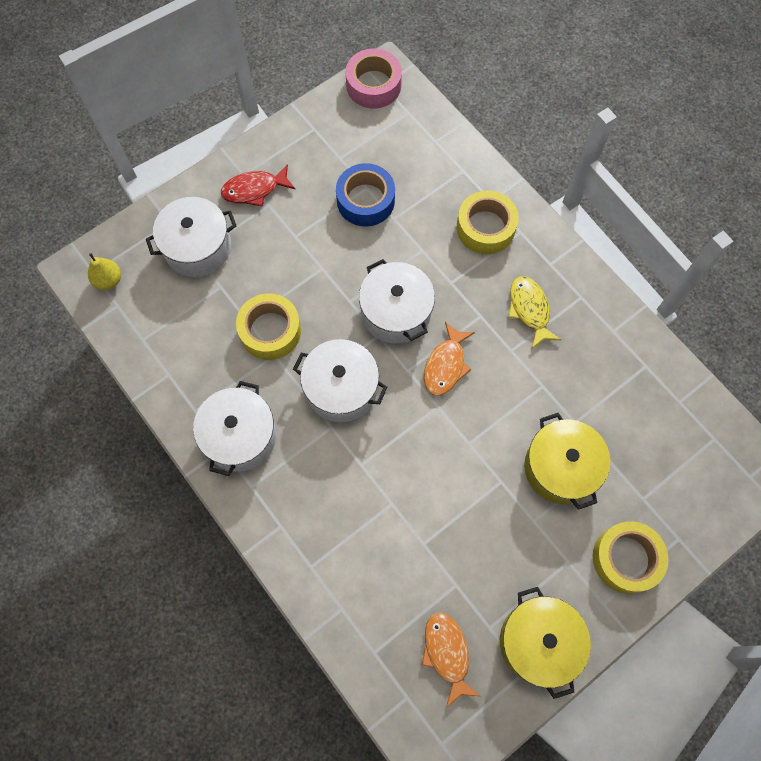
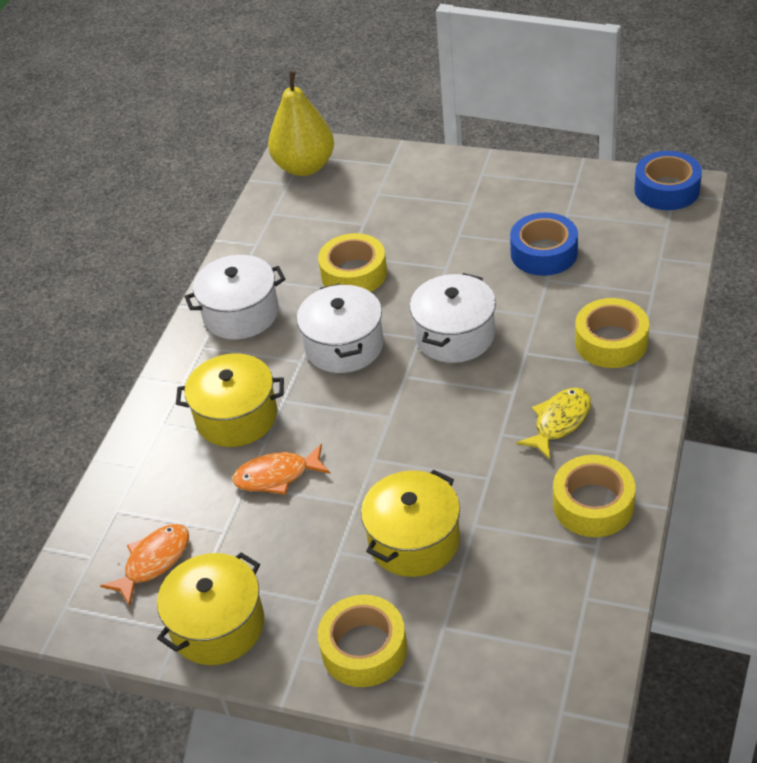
camera: 60 degrees right, 25 degrees down
(108, 280) = (305, 167): yellow pear -> yellow pear, size x2.05
(197, 247) = (385, 191): white pot -> none
(254, 190) = (475, 188): red fish -> none
(350, 508) = (236, 417): none -> yellow pot
(373, 85) = (666, 189): pink tape -> blue tape
(446, 365) = (437, 398): orange fish -> orange fish (277, 476)
(612, 343) = (593, 504): none -> yellow tape

